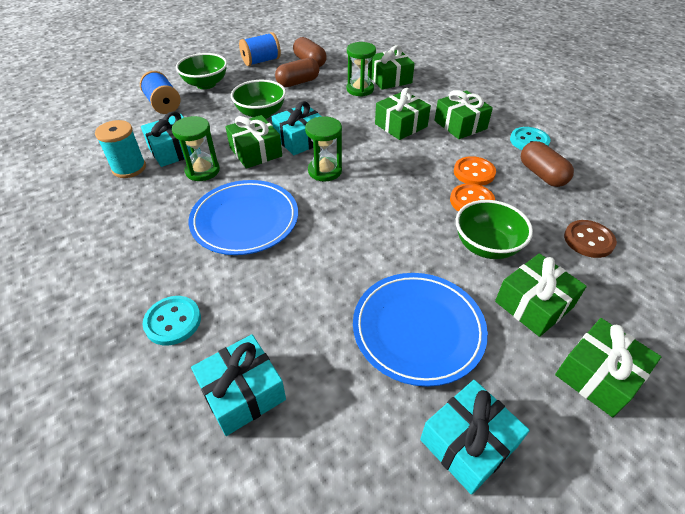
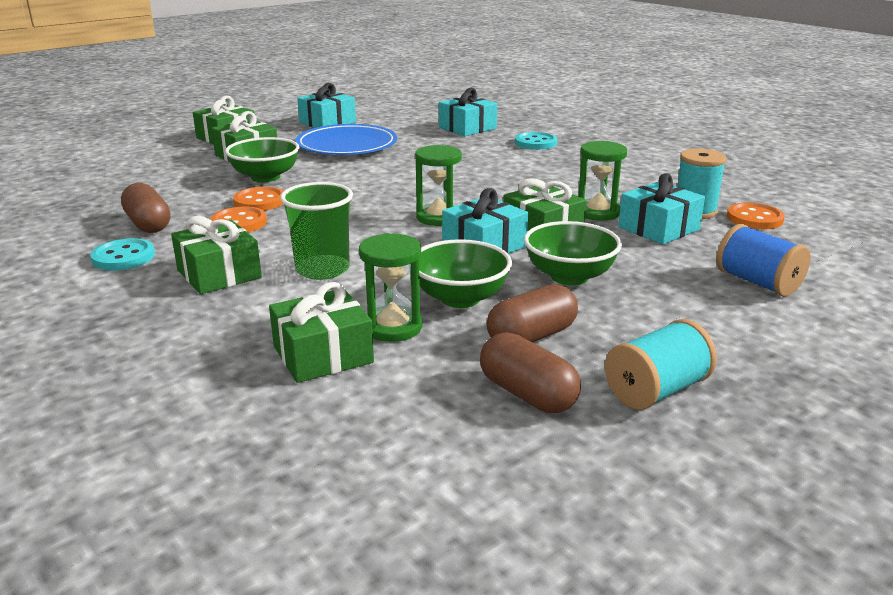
camera: 175 degrees right, 20 degrees down
(96, 157) = (754, 218): none -> orange button
(206, 84) = (727, 324): green bowl -> green bowl (460, 298)
(245, 220) = (514, 182): blue plate -> none
(261, 61) = (656, 390): blue spool -> turquoise spool
(401, 125) = (322, 269): green gift -> green cup
(588, 240) = (156, 183): brown button -> none

